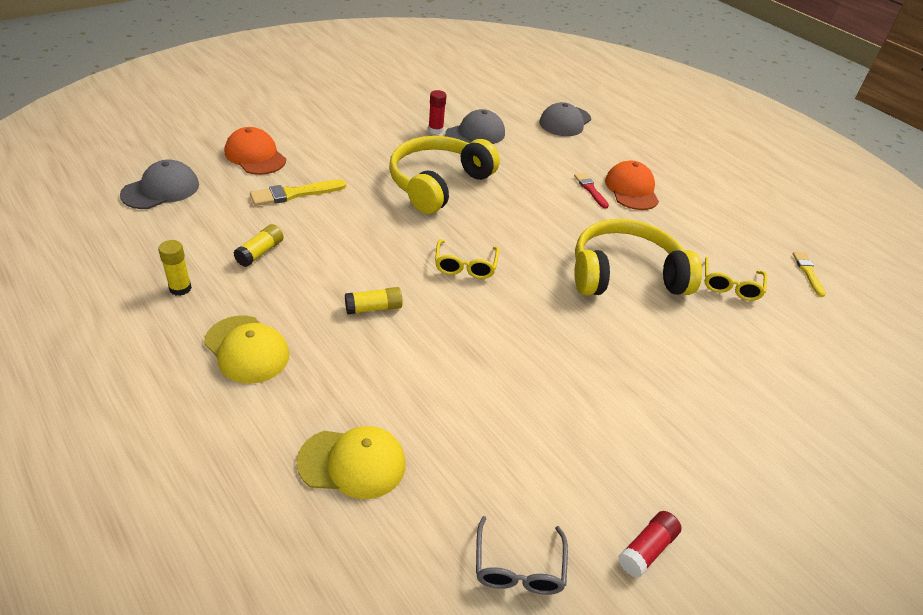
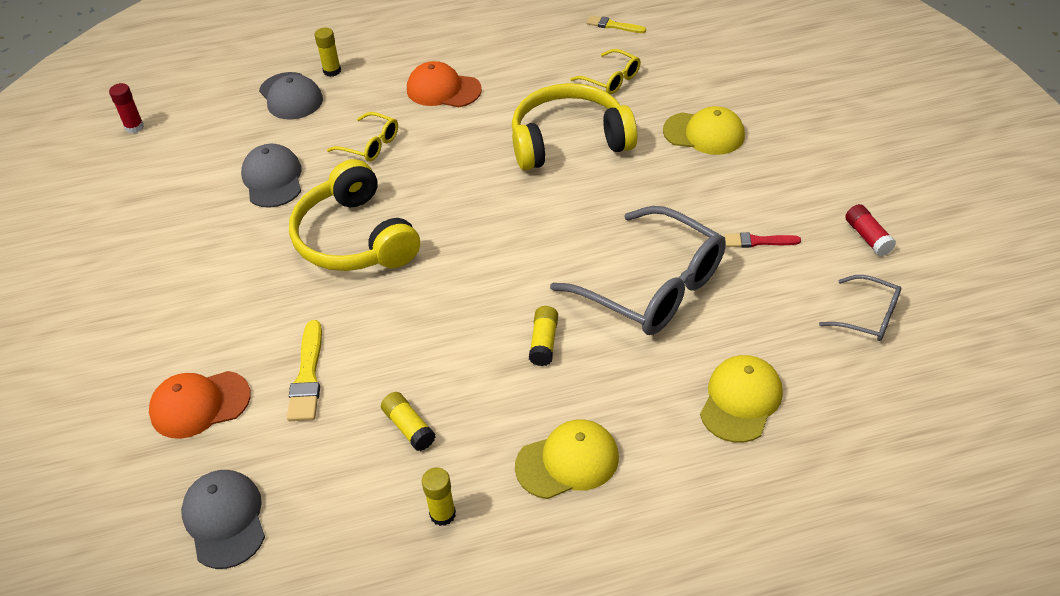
camera: 60 degrees left, 5 degrees up
(435, 130) = (243, 212): red glue stick -> red glue stick (134, 127)
(465, 266) = (508, 253): yellow glasses -> yellow glasses (370, 145)
(472, 368) = (653, 287): none -> grey glasses
(590, 189) = (428, 119): red brush -> red brush (758, 241)
(607, 132) = (332, 71): none -> yellow glue stick
(625, 274) = (569, 141): yellow headphones -> yellow headphones turned 60 degrees clockwise
(708, 369) = (704, 133): none -> yellow cap

